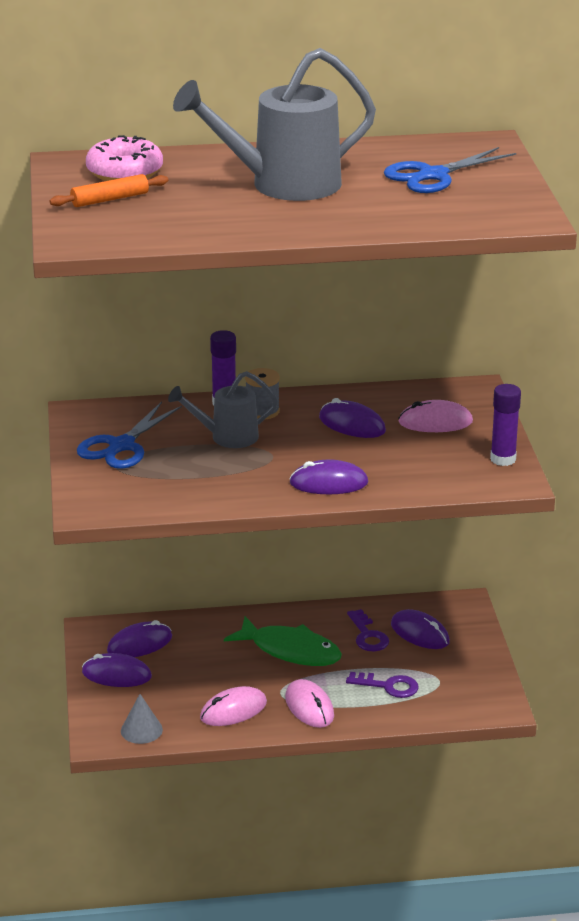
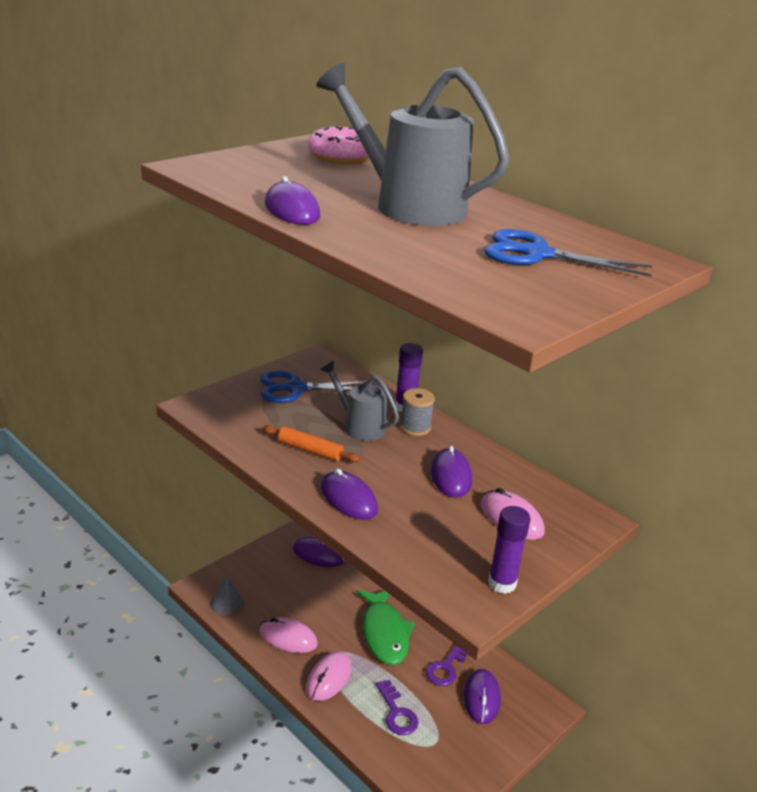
camera: 50 degrees right, 0 degrees up
(110, 199) = (285, 162): orange rolling pin -> orange rolling pin (310, 450)
(116, 674) = (276, 561): purple mouse -> purple mouse (292, 210)

